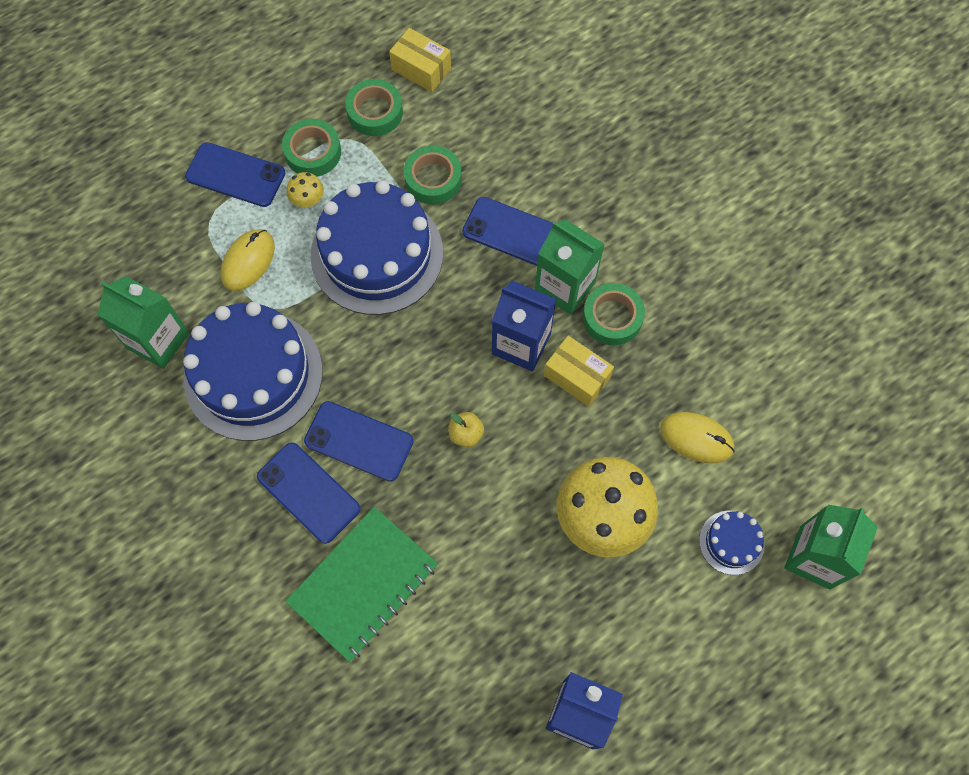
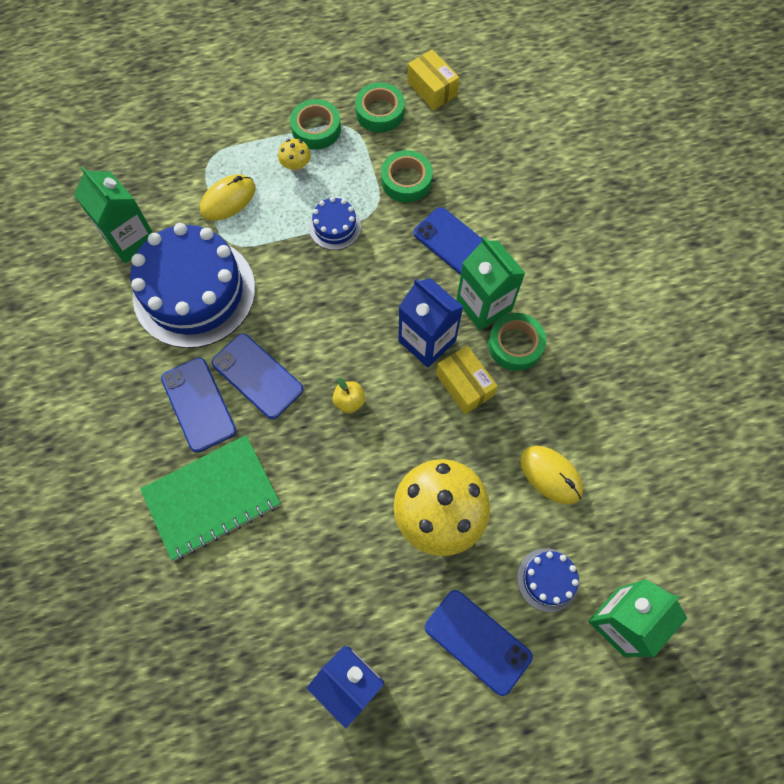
camera: 20 degrees right, 0 degrees up
(235, 175) = (246, 128): blue phone -> blue phone (477, 641)
(377, 254) = (335, 227): blue cake -> blue cake, size x0.44

